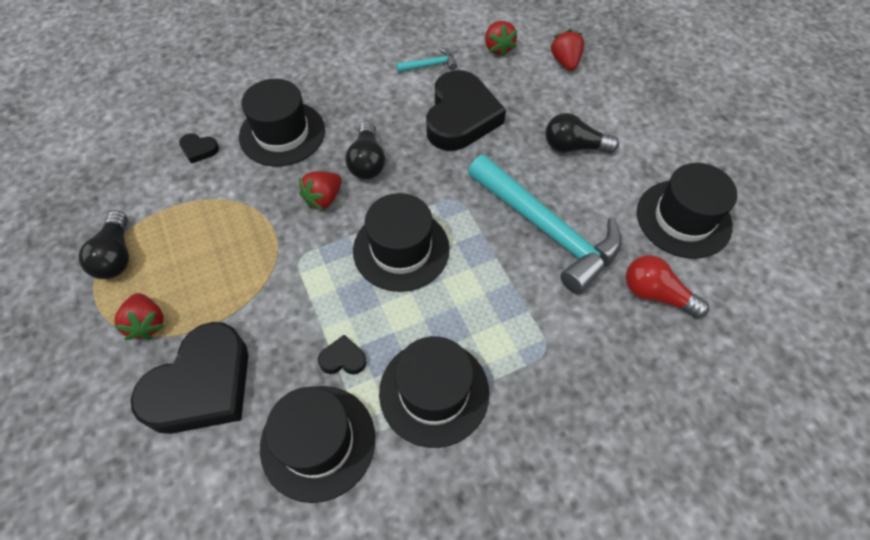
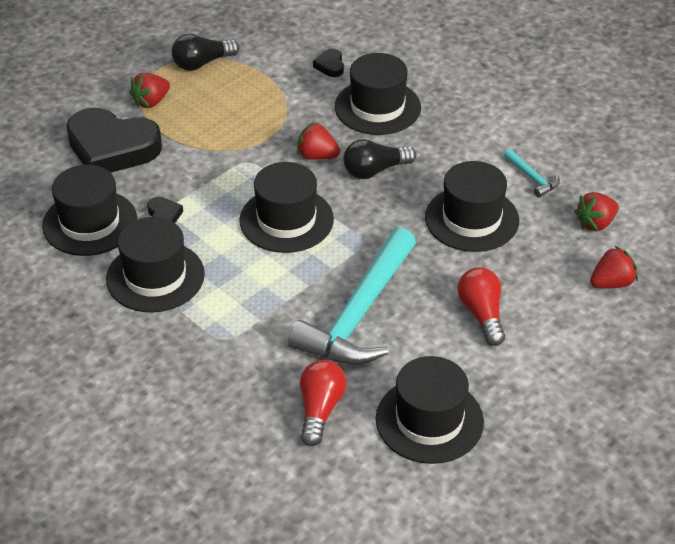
camera: 70 degrees right, 15 degrees down
(460, 117) = (471, 219): black heart -> black hat
(574, 147) = (482, 314): black light bulb -> red light bulb

